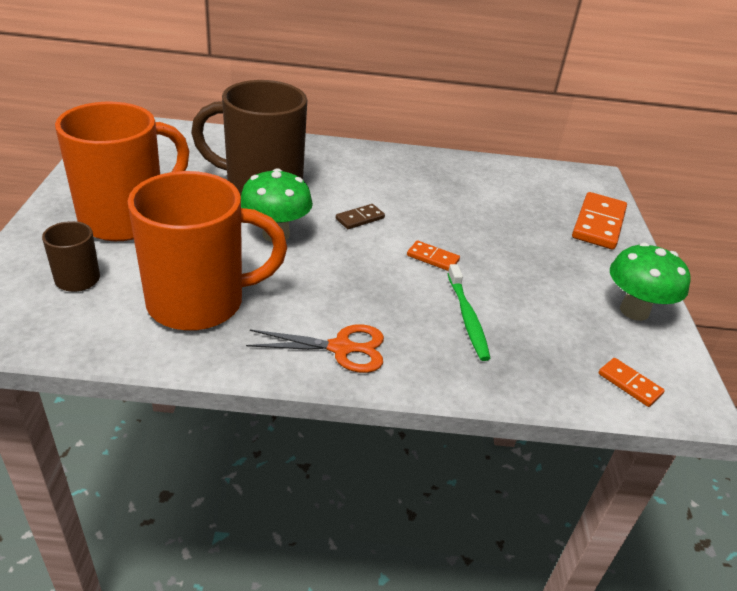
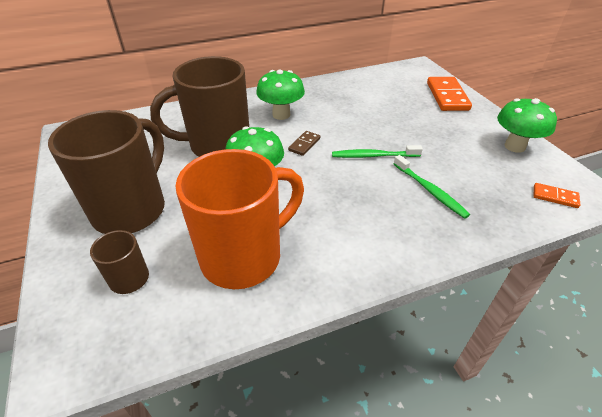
camera: 20 degrees left, 5 degrees up
(126, 219) = (132, 209): orange mug -> brown mug
(341, 348) = (372, 249): orange scissors -> none
(361, 178) = (281, 115): none -> green mushroom
(433, 258) = (374, 156): orange domino -> green toothbrush

